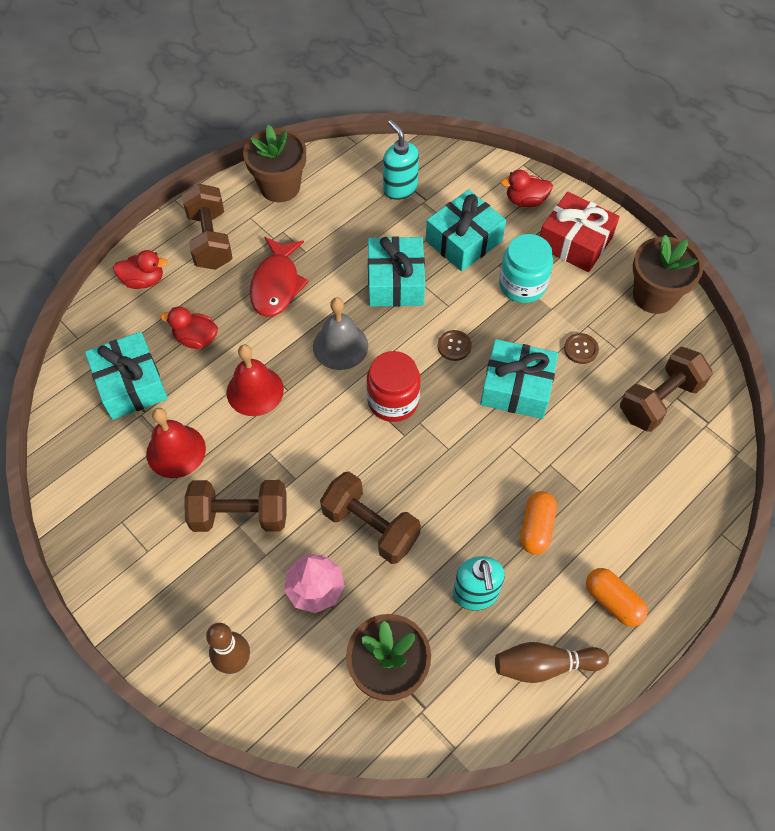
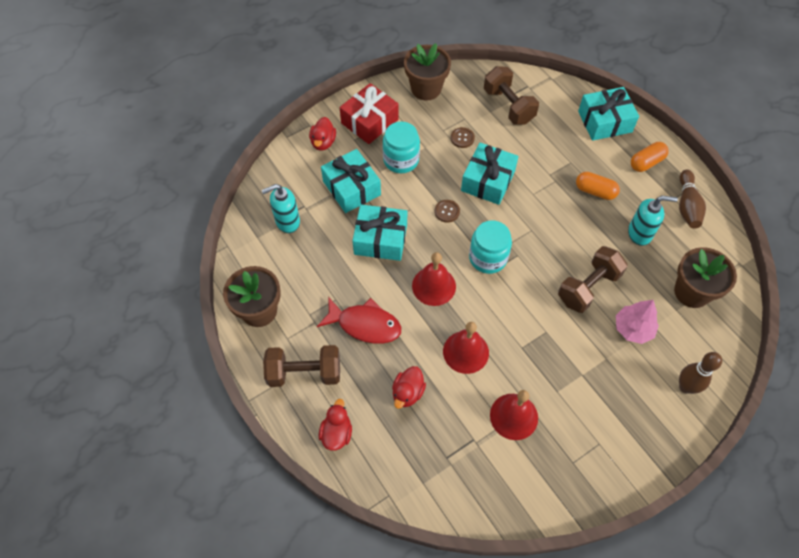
camera: 80 degrees left, 0 degrees up
(131, 384) = (445, 449): turquoise gift -> turquoise gift (604, 121)
(240, 515) = (573, 373): brown dumbbell -> none
(340, 346) = (434, 286): grey bell -> red bell
(393, 400) = (488, 258): red jar -> turquoise jar

